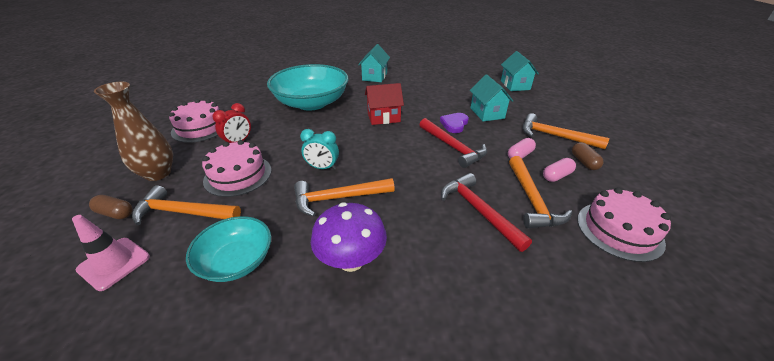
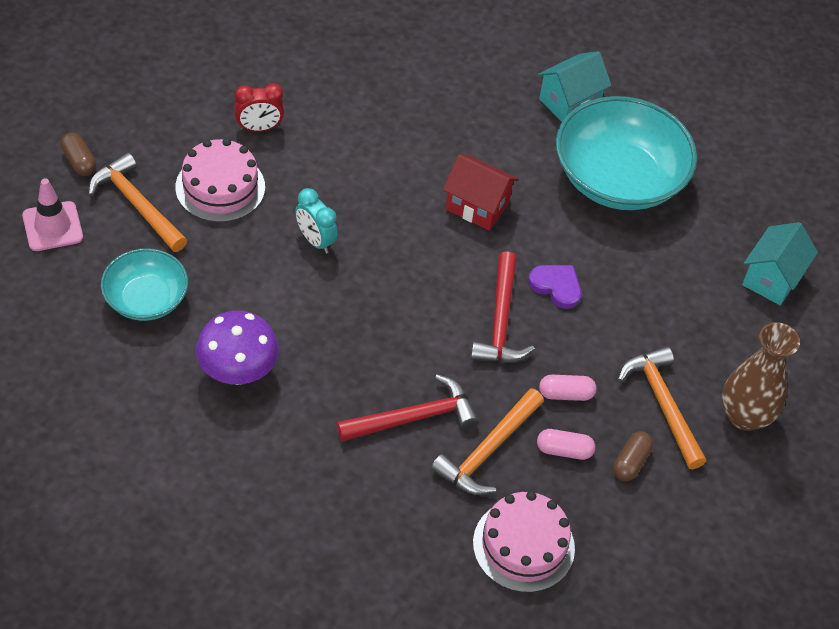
camera: 35 degrees right, 15 degrees up
(158, 173) = (144, 126): brown vase -> brown vase (744, 416)
(200, 128) = (235, 67): pink cake -> none
(311, 103) = (412, 107): turquoise bowl -> turquoise bowl (618, 178)
(338, 198) = (292, 295): orange hammer -> none
(454, 124) = (556, 286): purple heart -> purple heart turned 60 degrees clockwise
(478, 210) = (414, 418): red hammer -> red hammer turned 60 degrees clockwise
(487, 113) = (632, 300): turquoise house -> none

